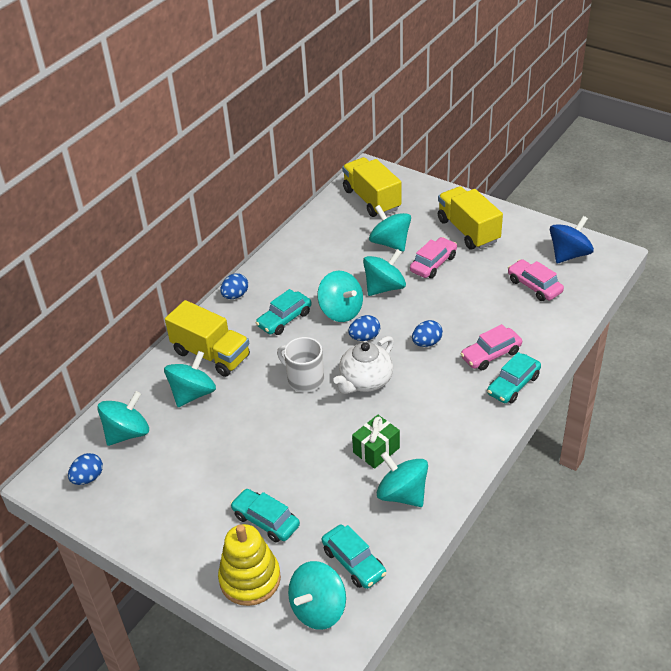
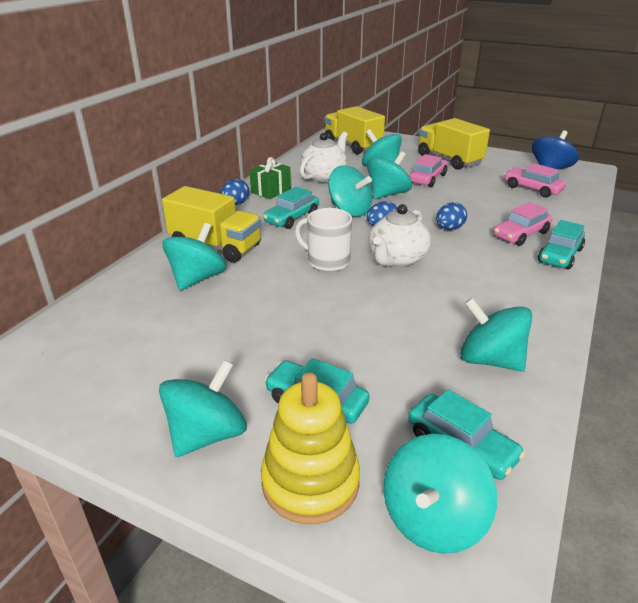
camera: 10 degrees left, 10 degrees down
(88, 478) = (57, 368): blue egg -> none
(127, 433) = (115, 318): turquoise spinning top -> turquoise spinning top (207, 434)
(328, 255) = (324, 177): none -> white teapot
(376, 450) = (436, 318): green gift -> green gift (271, 191)

